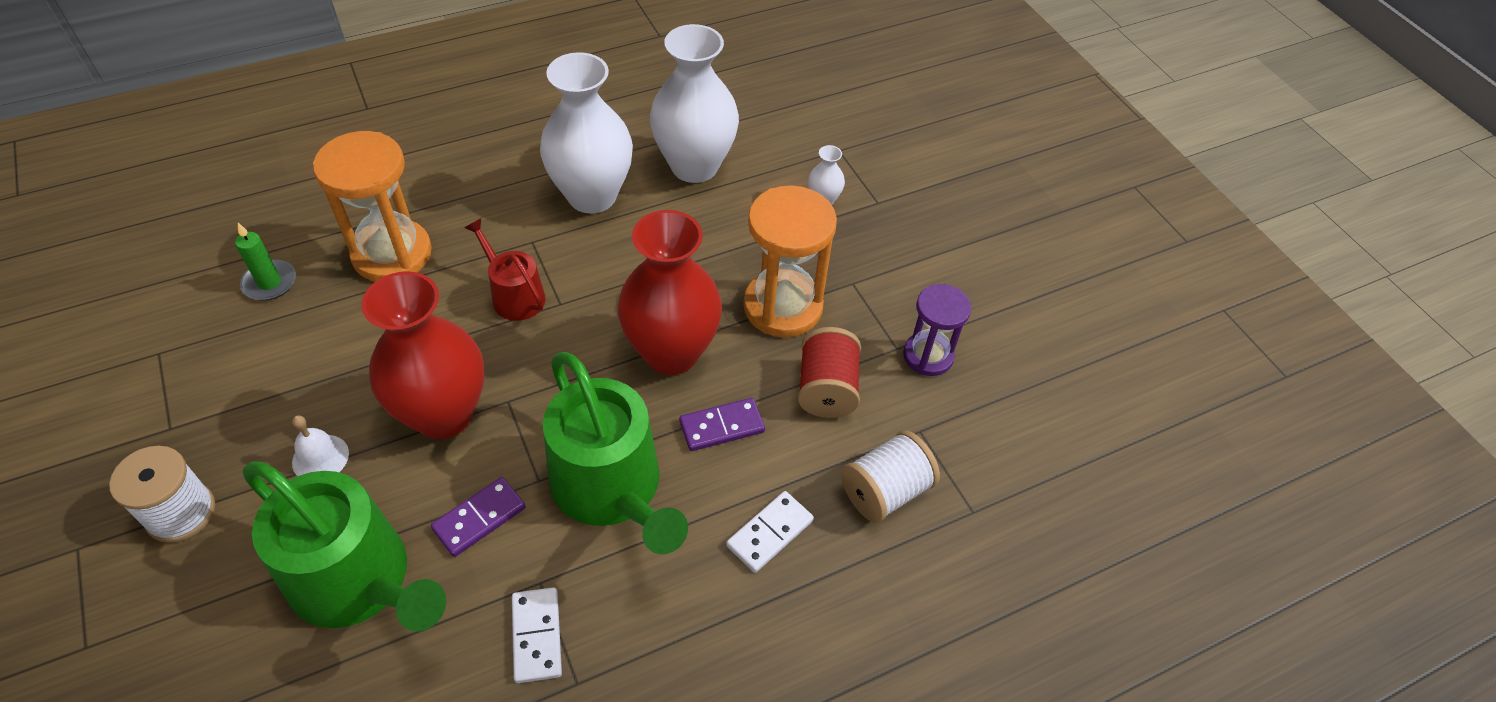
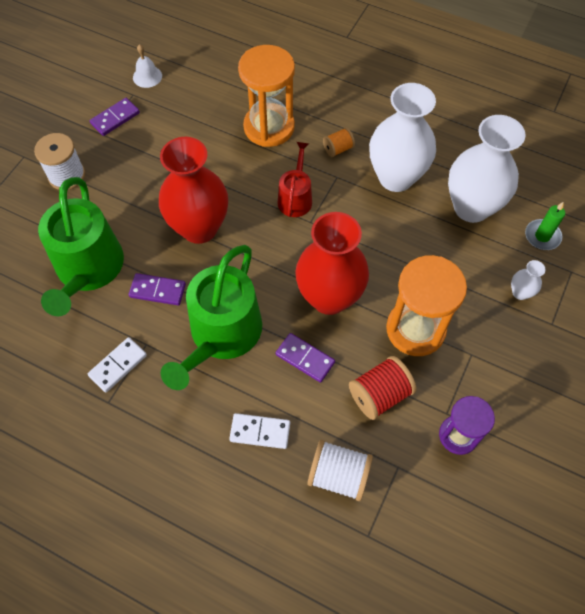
camera: 55 degrees right, 10 degrees up
(167, 397) = (115, 118): none -> purple domino
(269, 282) = (206, 97): green candle -> green candle (542, 236)
(320, 458) = (134, 200): white bell -> white bell (147, 76)
(499, 216) = (338, 149): none -> orange spool

